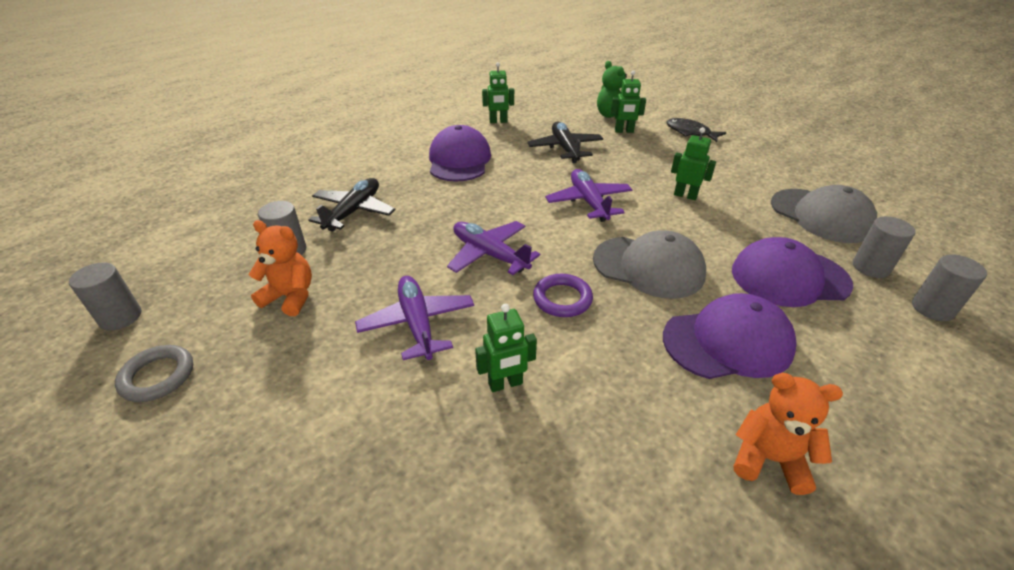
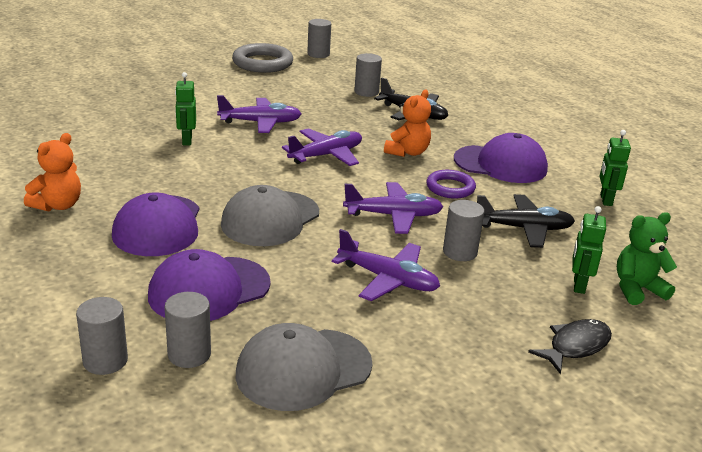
camera: 100 degrees right, 10 degrees down
(158, 376) = (262, 63): grey ring -> grey ring, size x1.61
(290, 297) = (312, 91): orange teddy bear -> orange teddy bear (407, 152)
(562, 299) = (253, 173): purple ring -> purple ring (450, 188)
(620, 170) = (460, 252): none -> grey cylinder
(685, 195) = (388, 279): green robot -> purple plane
(789, 277) = (209, 289): purple cap -> purple cap turned 135 degrees counterclockwise

